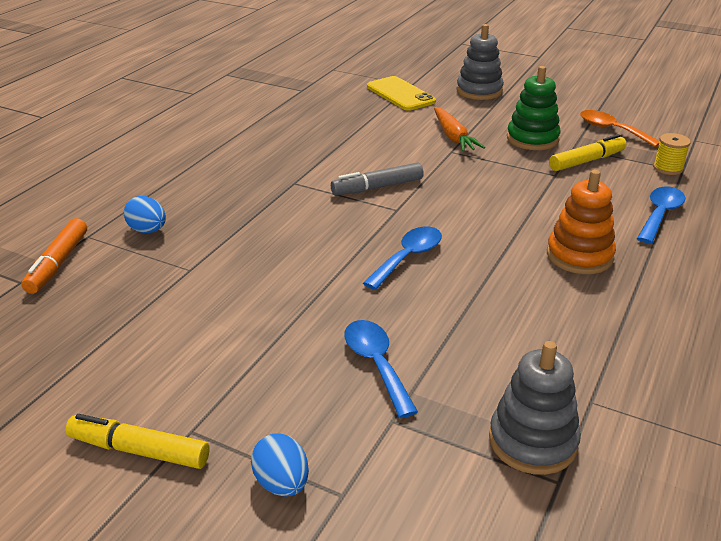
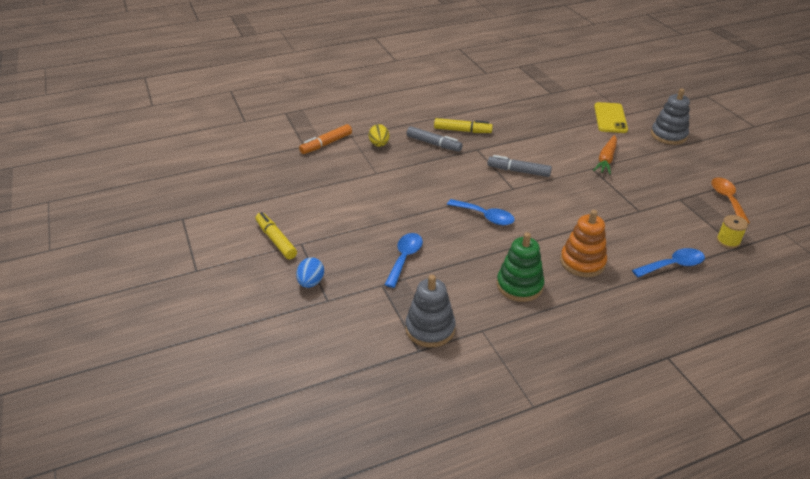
camera: 40 degrees right, 5 degrees up
(148, 230) = (379, 144): blue egg -> yellow egg
(228, 199) = (433, 144): none -> grey marker
(408, 257) = (485, 216): blue spoon -> blue spoon turned 45 degrees clockwise
(532, 139) = (658, 182): green stacking toy -> green stacking toy (519, 285)
(587, 161) = (675, 211): yellow marker -> yellow marker (462, 131)

